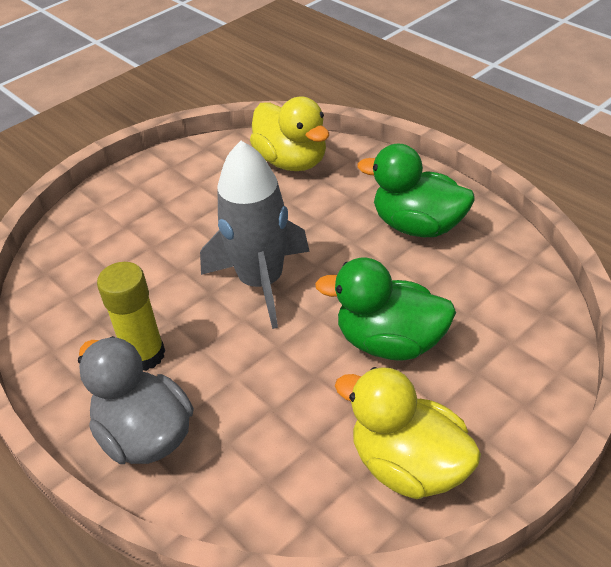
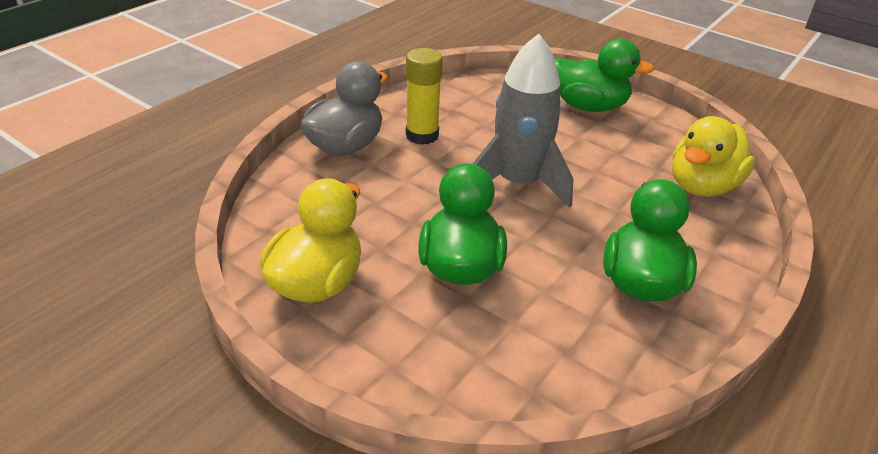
camera: 75 degrees right, 5 degrees down
(132, 206) = (588, 106): none -> green duck

